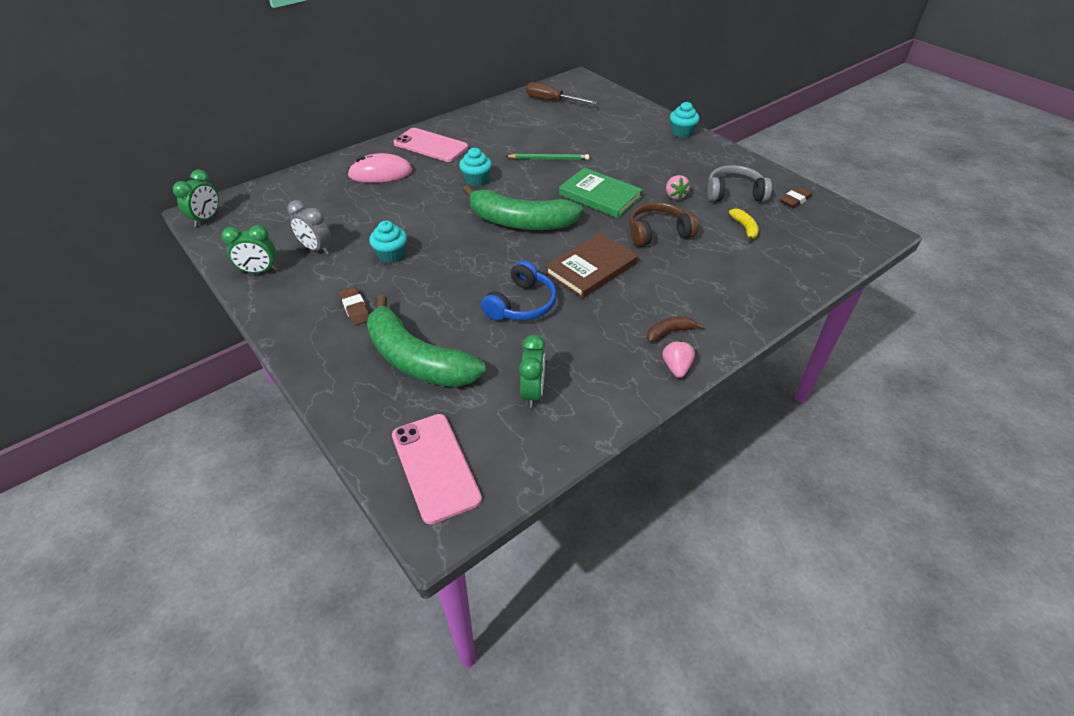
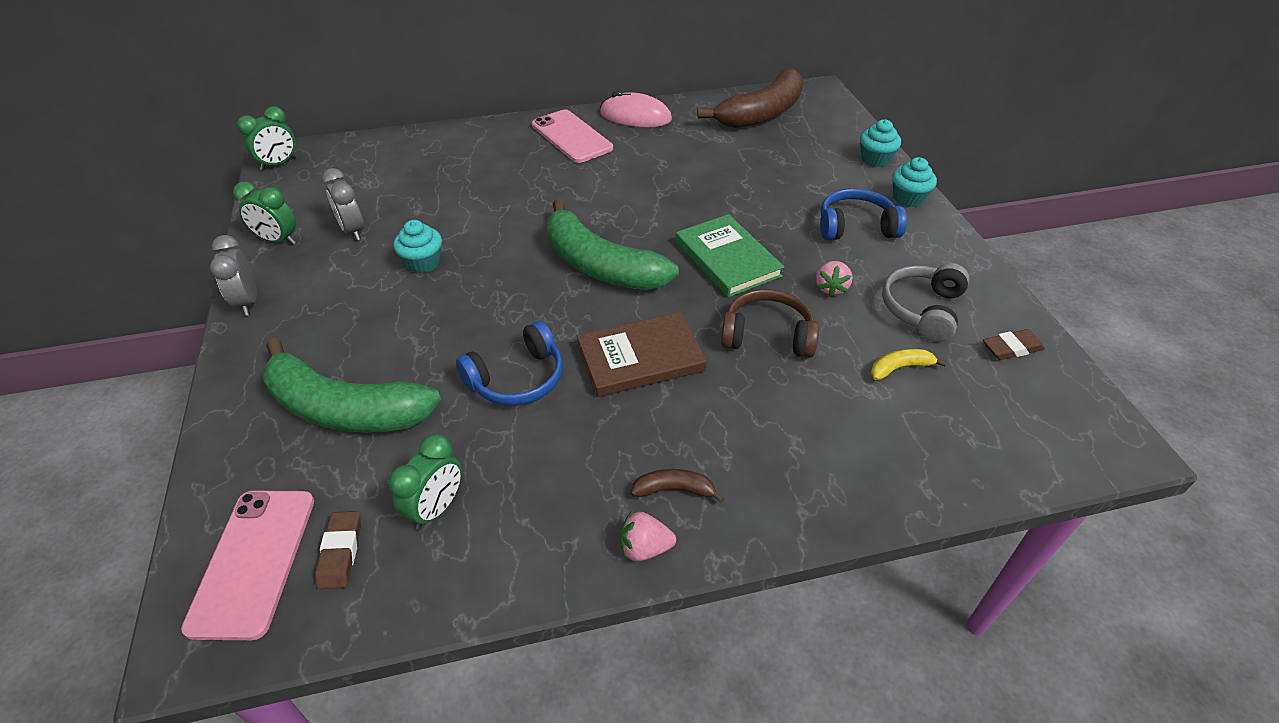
camera: 25 degrees right, 0 degrees up
(275, 318) = (248, 302): none -> grey clock
(355, 309) = (333, 318): brown eraser -> brown eraser (340, 552)
(380, 173) = (490, 157): pink mouse -> pink mouse (635, 116)
(417, 359) = (345, 408): green banana -> green banana turned 45 degrees counterclockwise
(476, 180) = (590, 194): turquoise cupcake -> turquoise cupcake (875, 159)
(549, 159) = (699, 190): green pencil -> none
(552, 101) = (761, 113): brown screwdriver -> brown banana
(663, 156) = (855, 227): none -> blue headphones
(676, 367) = (644, 548): pink strawberry -> pink strawberry turned 120 degrees counterclockwise
(734, 193) = (922, 309): grey headphones -> grey headphones turned 90 degrees counterclockwise
(744, 228) = (899, 368): yellow banana -> yellow banana turned 120 degrees counterclockwise

